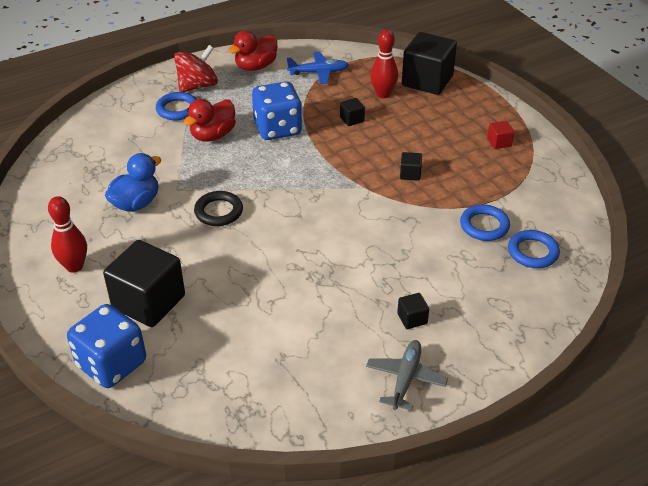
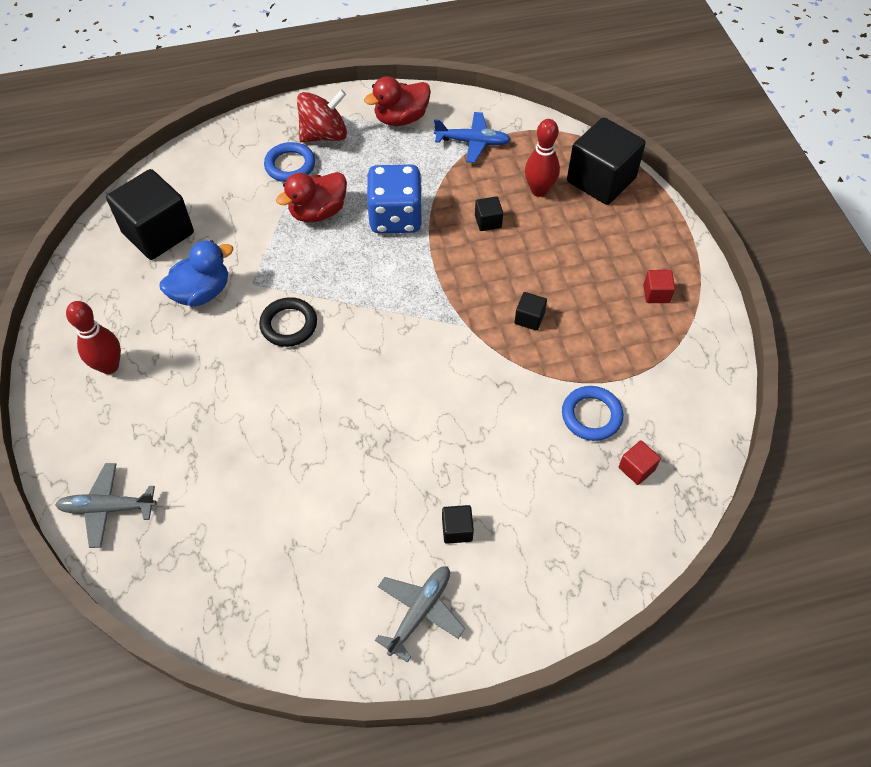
camera: 15 degrees right, 15 degrees up
(111, 364) = (108, 508): blue dice -> grey plane
(148, 302) = (172, 433): black cube -> black cube (158, 233)
(533, 252) = (636, 468): blue ring -> red cube

